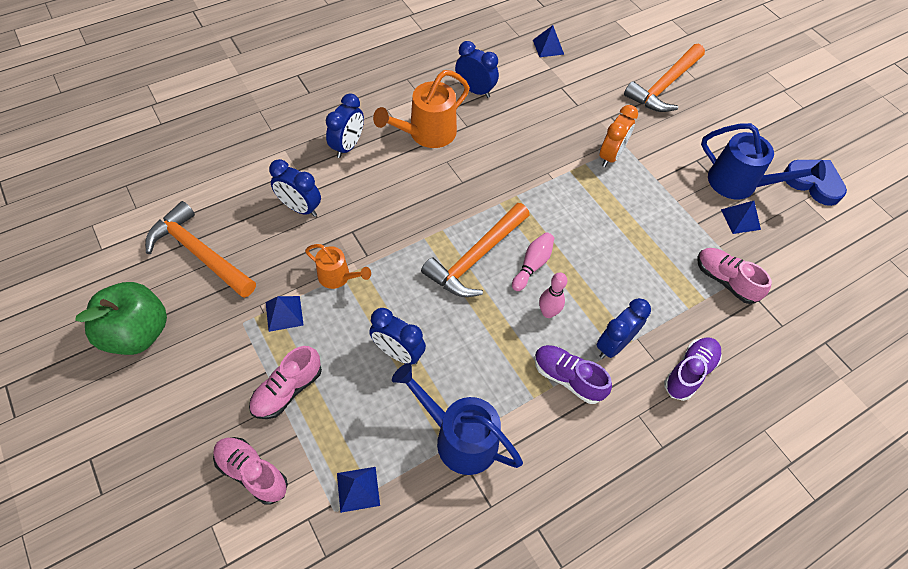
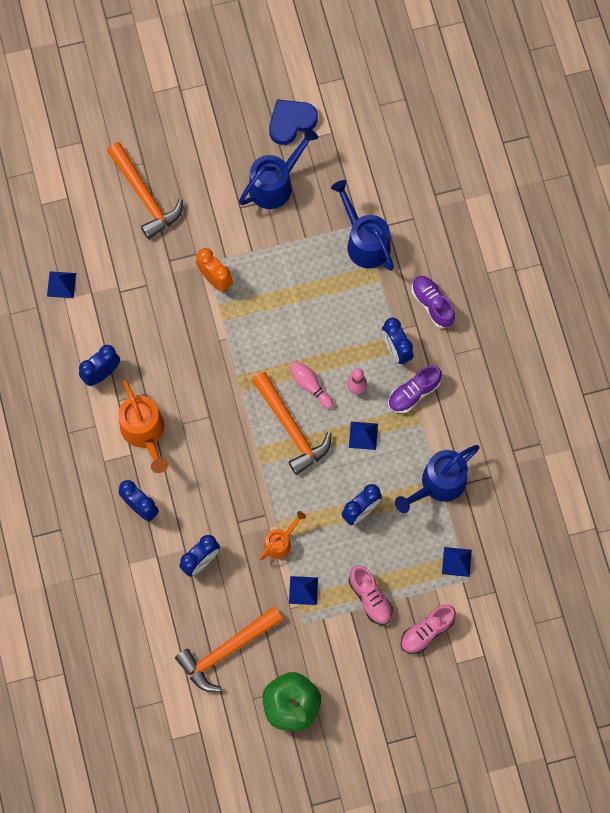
camera: 70 degrees left, 15 degrees up
(725, 280) = (364, 241): pink shoe -> blue watering can
(740, 219) = (311, 201): blue pyramid -> blue pyramid (363, 435)

